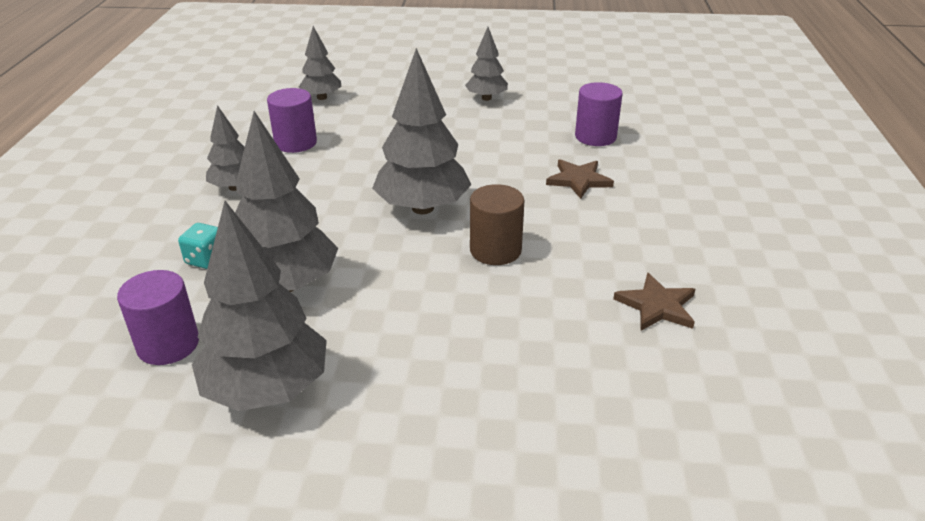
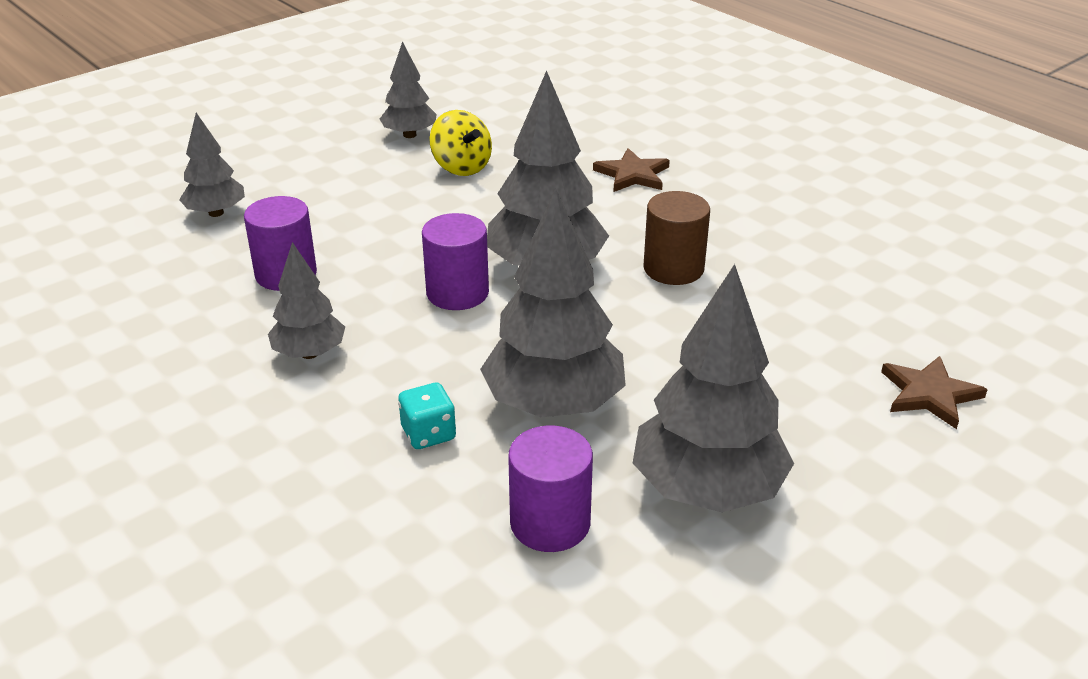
camera: 45 degrees left, 0 degrees up
(482, 128) = (461, 167): none -> yellow spinning top
(595, 137) = (578, 128): purple cylinder -> purple cylinder (457, 293)
(657, 306) = (853, 243): brown star -> brown star (929, 394)

